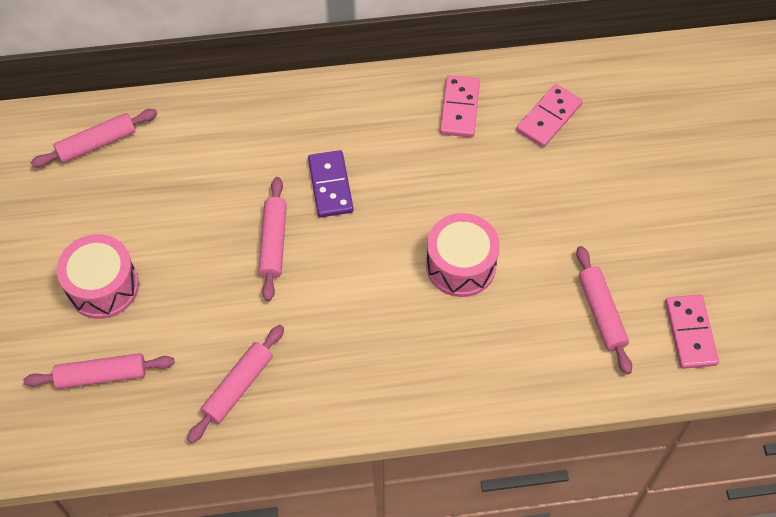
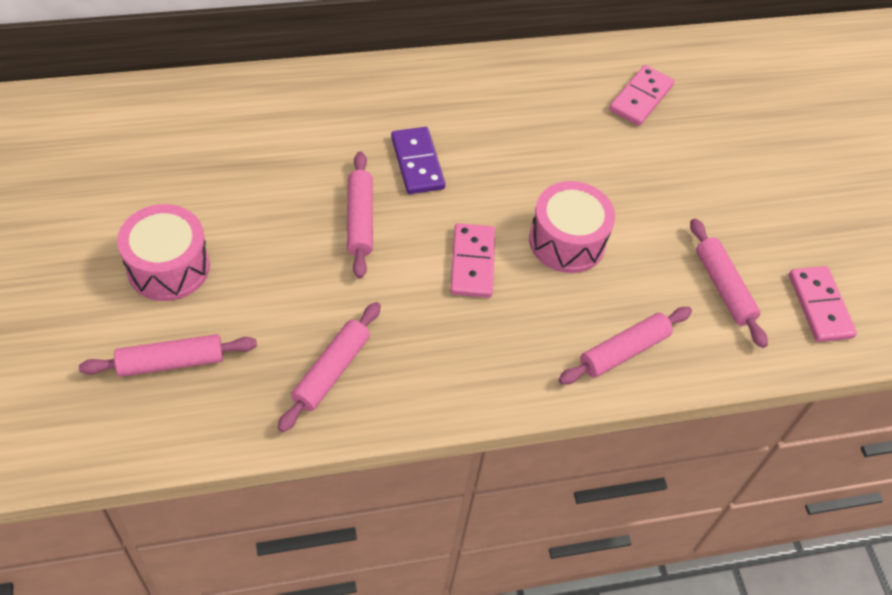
camera: 10 degrees left, 5 degrees down
(97, 144) = (155, 121): pink rolling pin -> pink rolling pin (623, 351)
(460, 108) = (547, 89): pink domino -> pink domino (472, 263)

